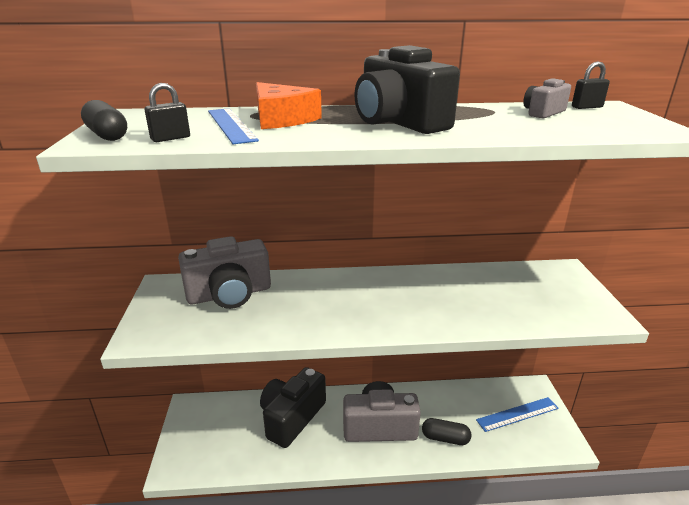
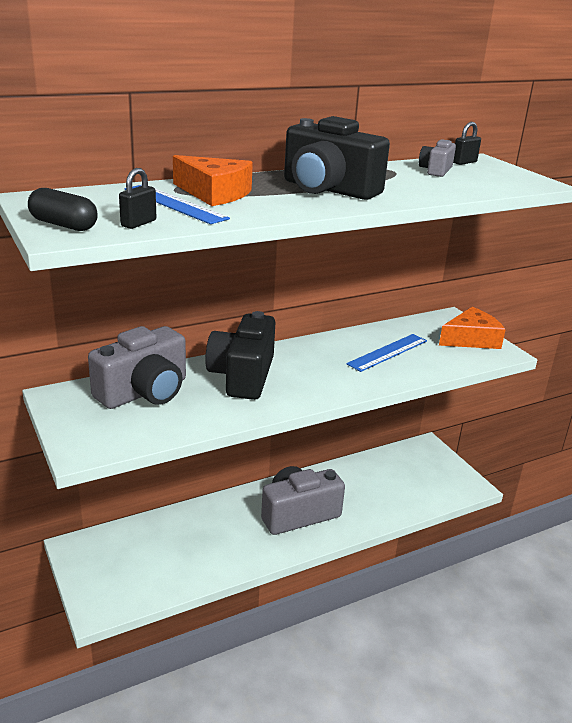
camera: 25 degrees left, 0 degrees up
(292, 417) = (202, 528): black camera -> black camera (242, 376)
(445, 438) = (366, 508): black capsule -> none
(517, 414) = (421, 472): blue ruler -> blue ruler (388, 352)
(577, 296) = (471, 339): none -> orange cheese

